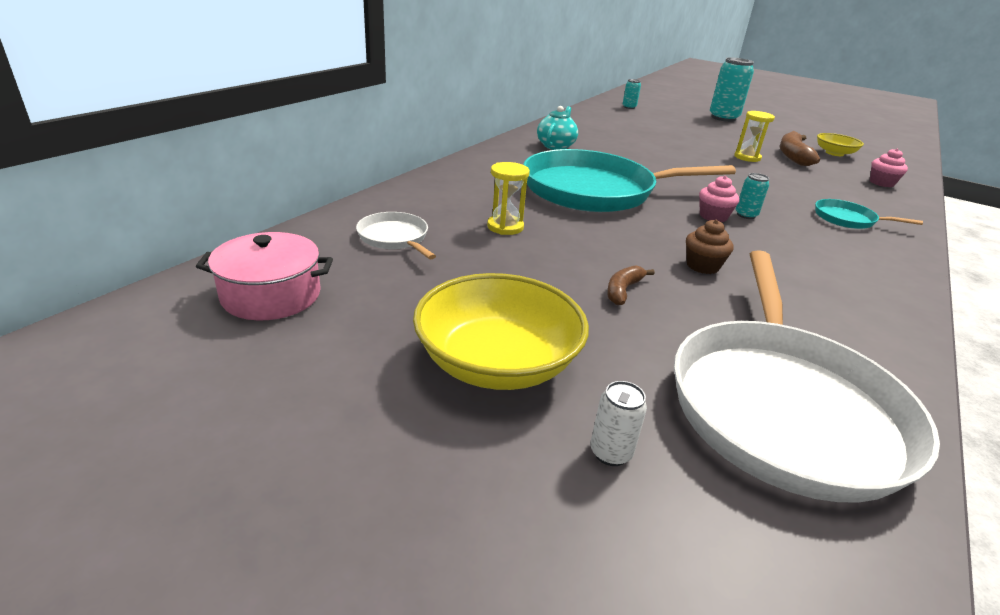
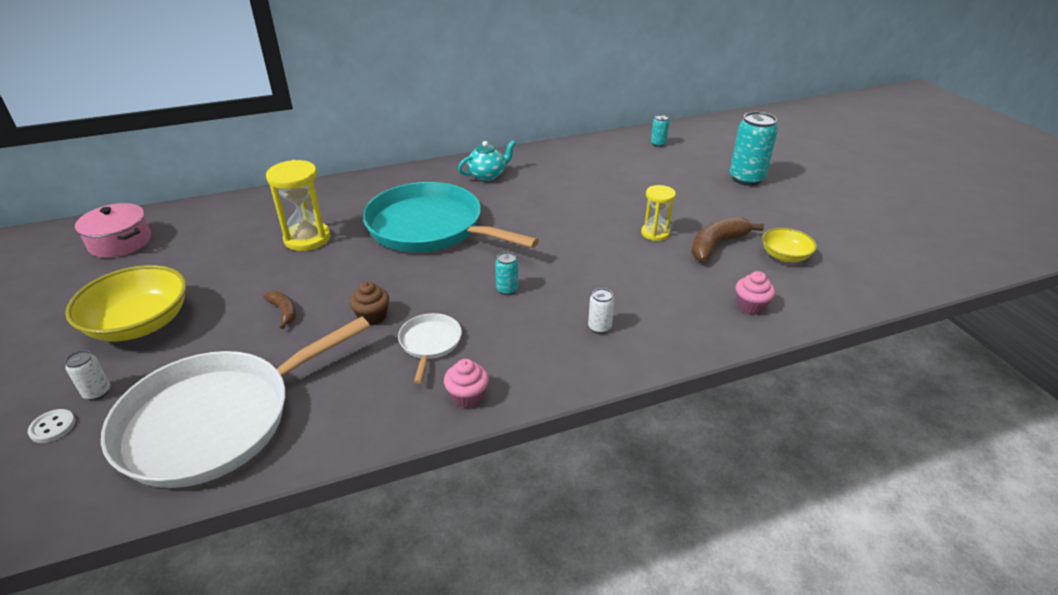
camera: 40 degrees right, 5 degrees up
(395, 238) = (233, 226): white pan -> white pan (430, 343)
(505, 227) = (307, 239): yellow hourglass -> yellow hourglass, size x1.59
(623, 290) = (284, 311): brown banana -> brown banana turned 75 degrees clockwise
(646, 521) = (53, 427): none -> white button
(713, 216) = (475, 281): pink cupcake -> pink cupcake (467, 396)
(847, 219) = (599, 327): turquoise pan -> white can

